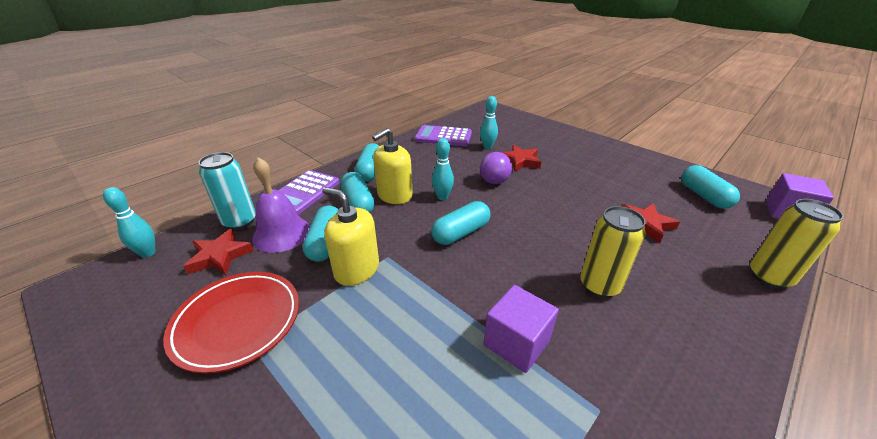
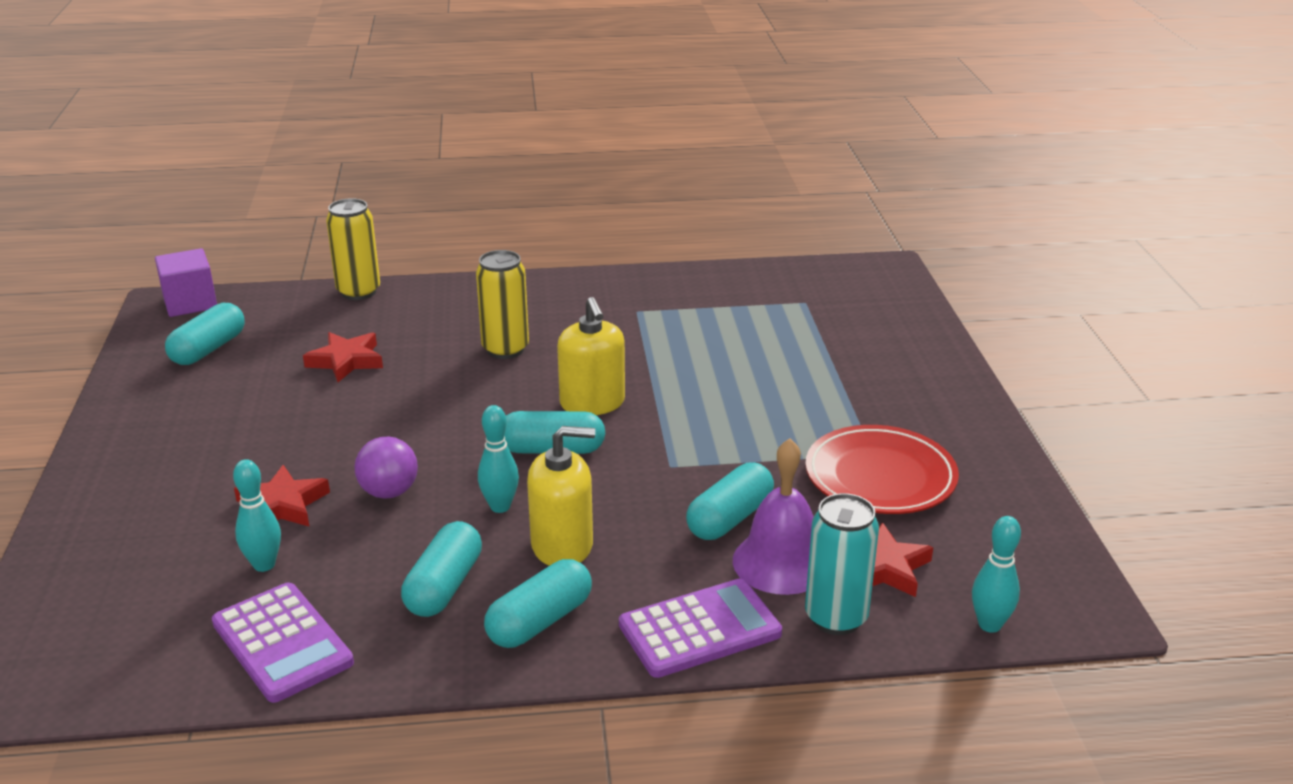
camera: 140 degrees left, 5 degrees down
(356, 269) = (719, 469): yellow soap dispenser -> yellow soap dispenser (592, 403)
(358, 203) = (630, 560): turquoise capsule -> turquoise capsule (444, 586)
(516, 343) = (639, 355): purple cube -> none

